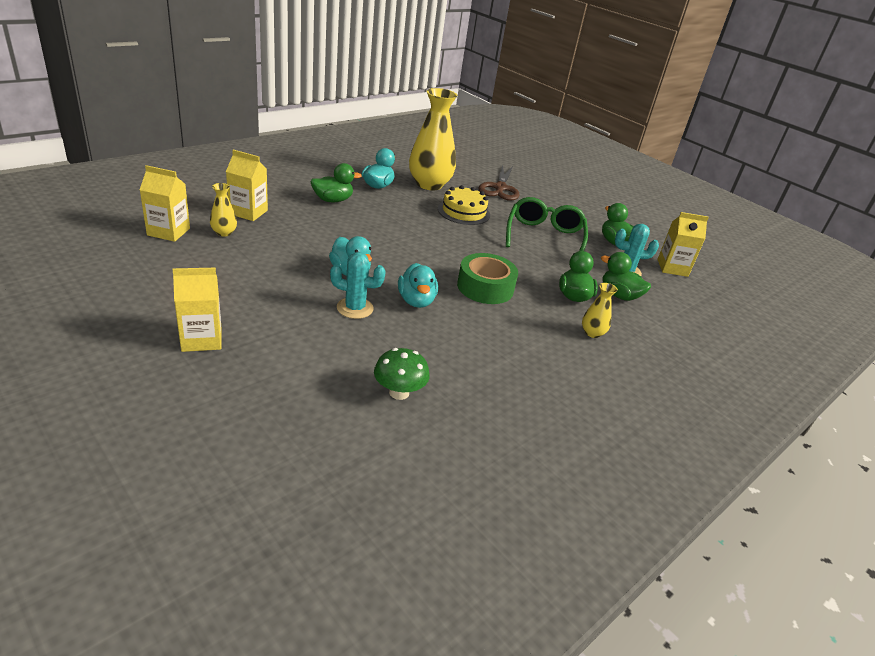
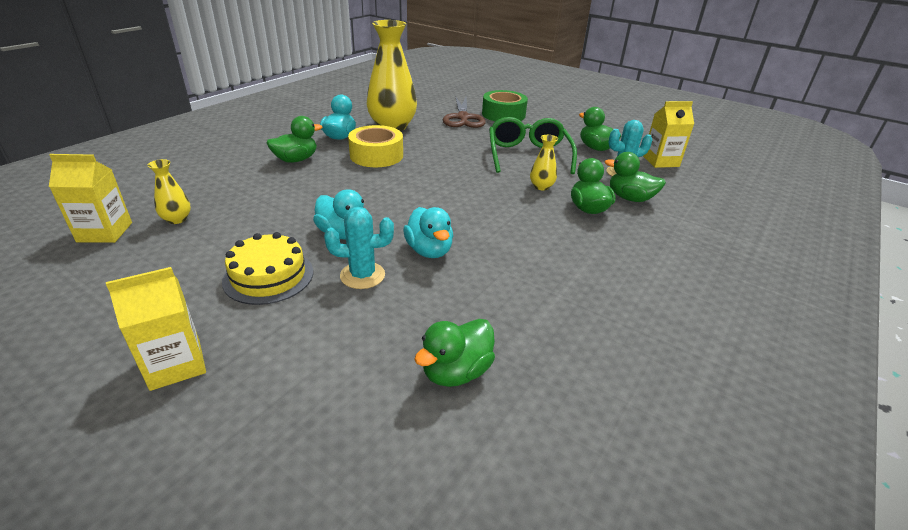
camera: 10 degrees left, 0 degrees up
(248, 212) = (201, 190): yellow carton -> none
(399, 392) = (456, 372): green mushroom -> green duck
(404, 210) = (376, 155): none -> yellow tape
(463, 212) = (438, 146): yellow cake -> yellow cake (268, 276)
(485, 287) = (496, 219): green tape -> green tape (503, 114)
(592, 333) = (627, 244): yellow vase -> yellow vase (541, 187)

